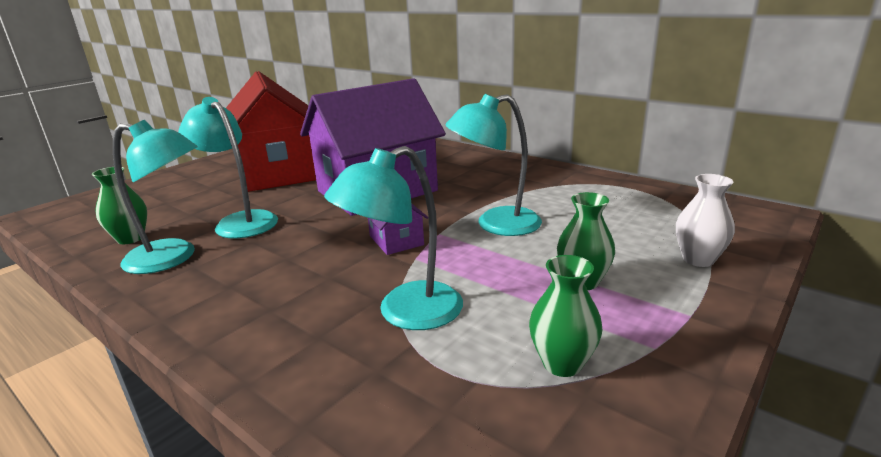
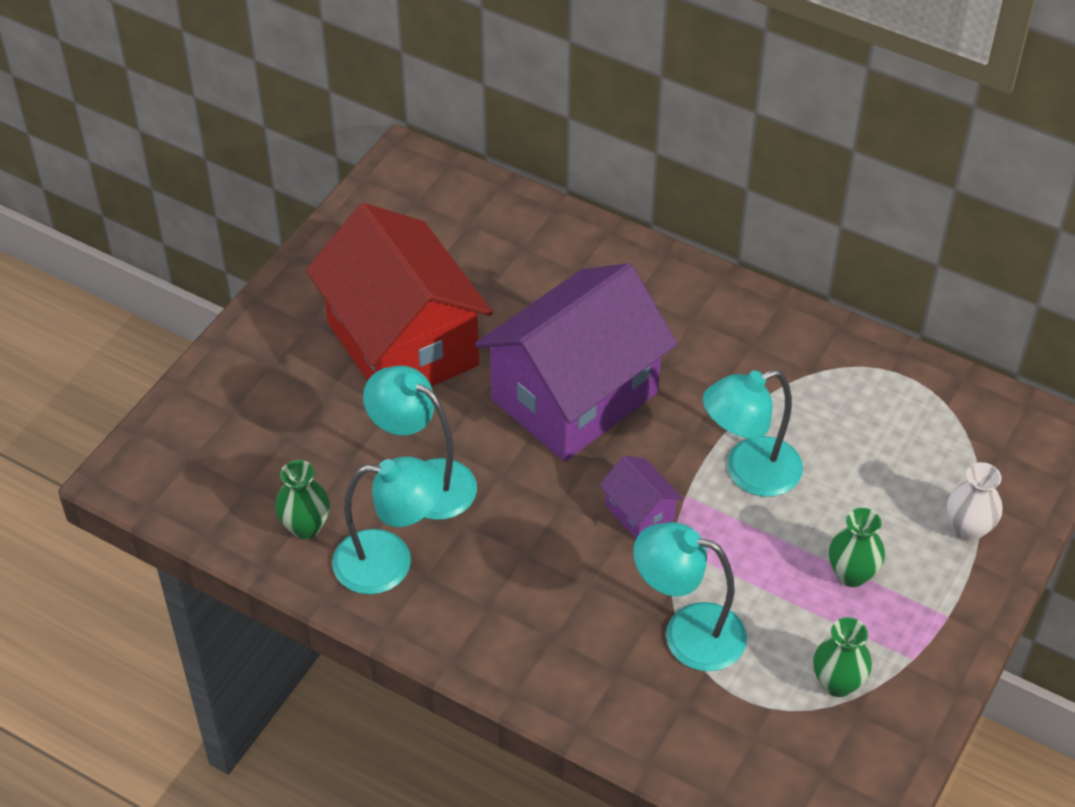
camera: 10 degrees left, 25 degrees up
(405, 313) = (687, 633): turquoise lamp -> turquoise lamp turned 60 degrees clockwise

